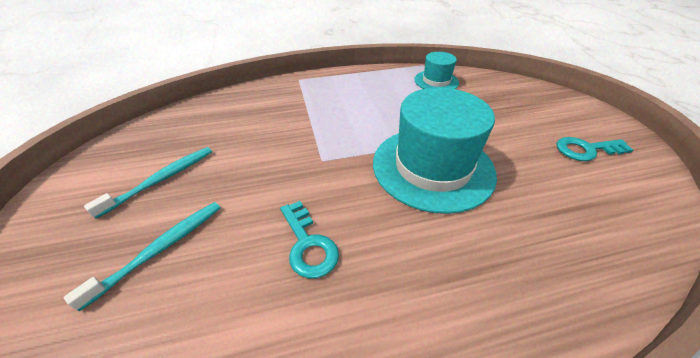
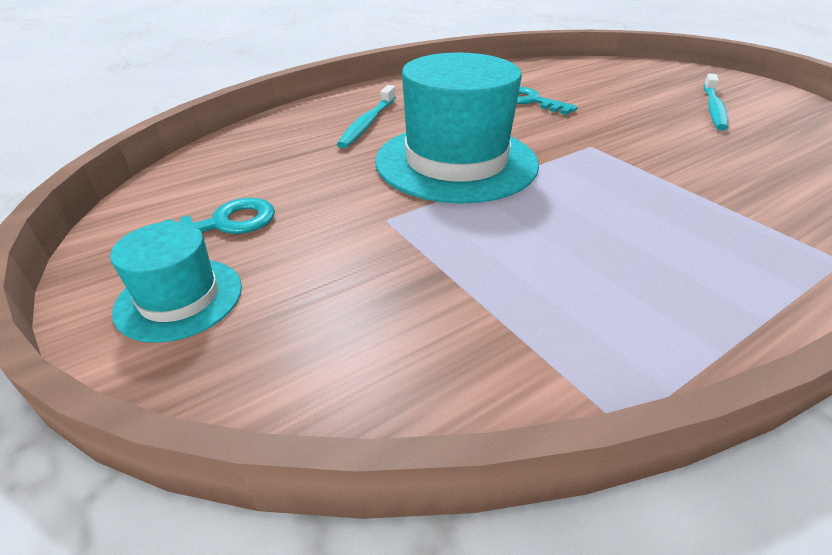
camera: 160 degrees right, 5 degrees down
(160, 249) = (628, 85): turquoise toothbrush -> turquoise toothbrush (368, 123)
(436, 81) = (535, 340): turquoise hat -> turquoise hat (179, 298)

